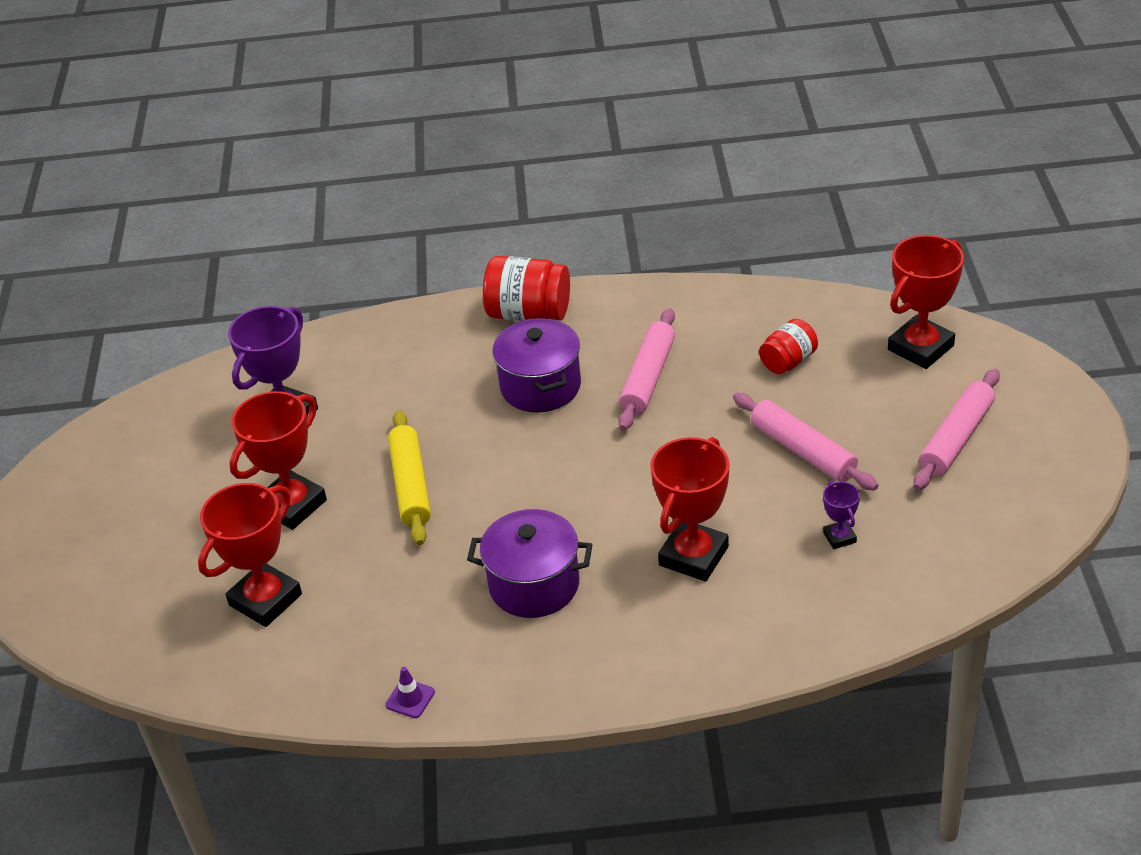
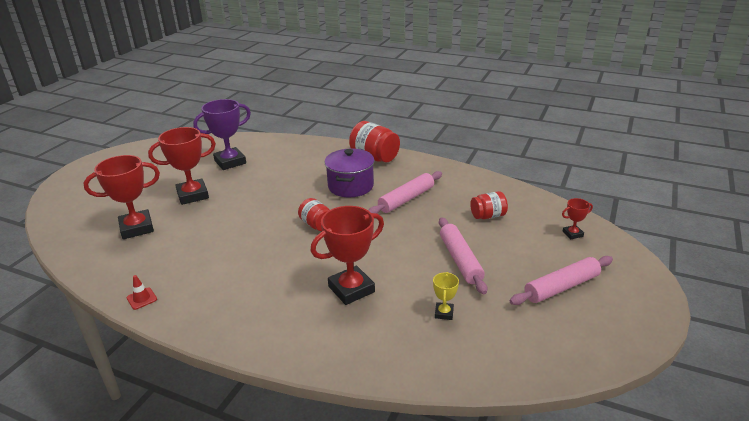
camera: 25 degrees right, 10 degrees down
(410, 698) = (142, 298): purple traffic cone -> red traffic cone
(411, 485) = (250, 205): yellow rolling pin -> none
(534, 585) = (257, 270): purple pot -> none
(552, 477) = (317, 225): none -> red jar
(839, 537) = (444, 313): purple trophy -> yellow trophy
(920, 348) = (572, 234): red trophy -> red trophy, size x0.48

